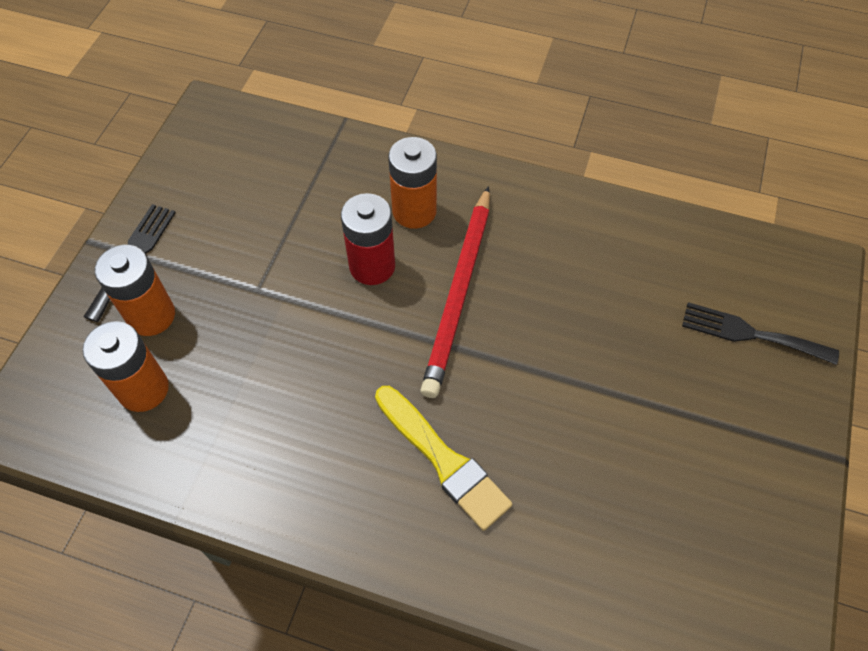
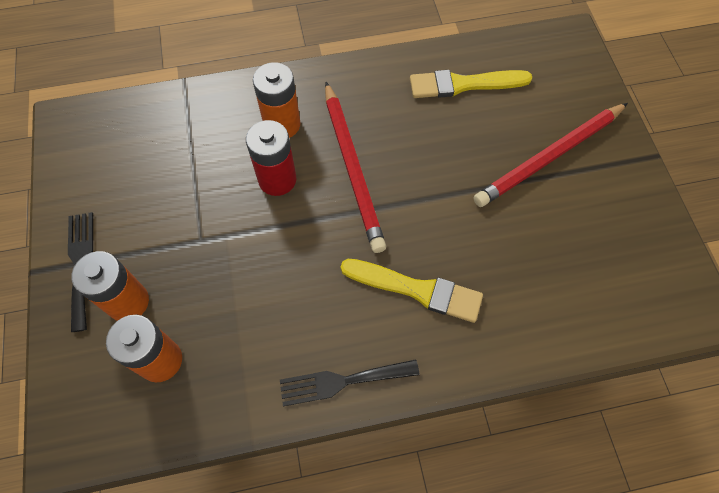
camera: 30 degrees left, 5 degrees up
(647, 260) = (464, 84): none -> yellow brush
(698, 393) = (550, 157): none -> red pencil
(750, 334) = (557, 102): black fork -> black fork (342, 381)

